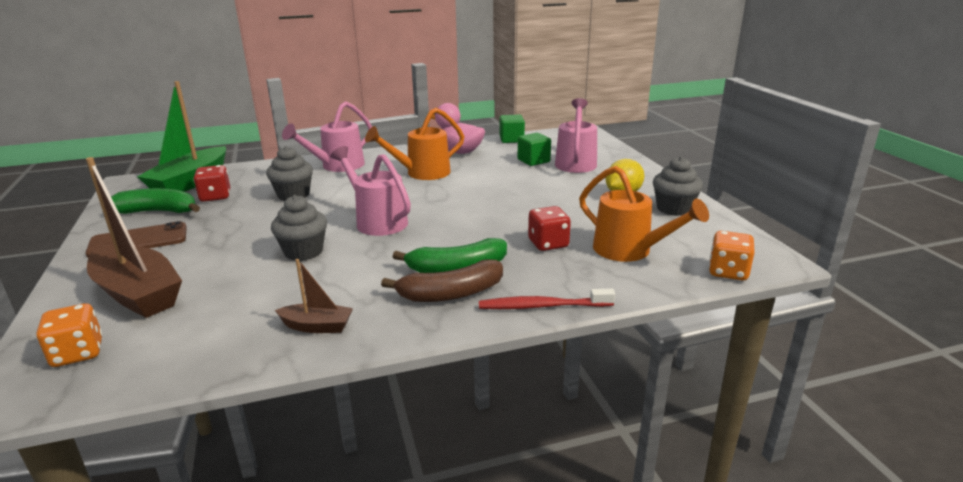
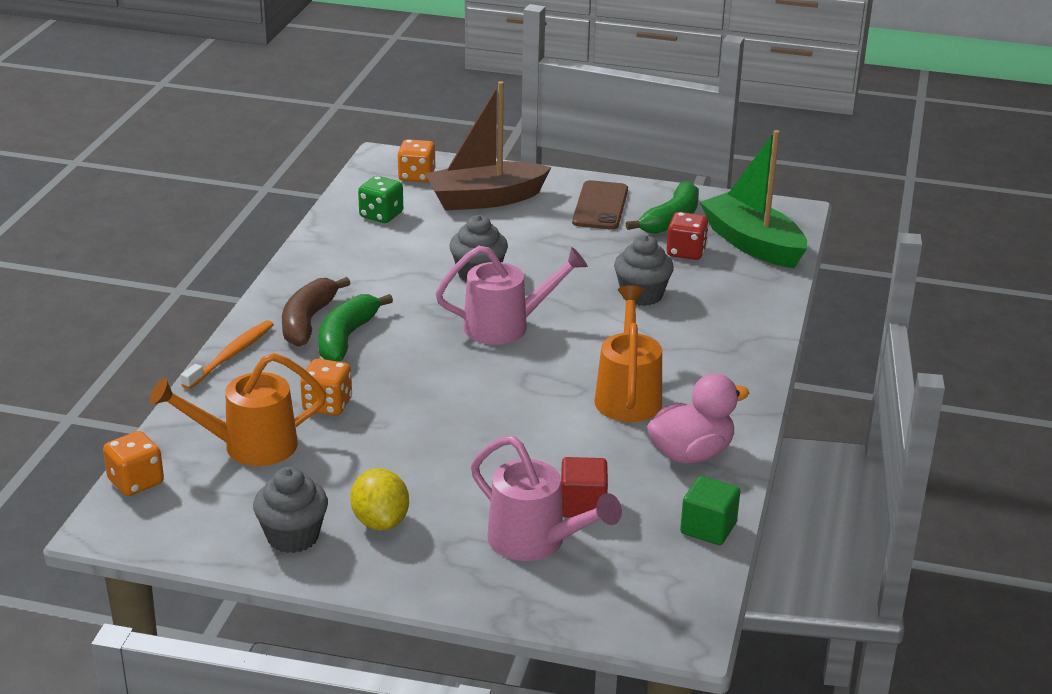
camera: 120 degrees right, 5 degrees up
(202, 337) = (381, 215): none -> green dice
(317, 326) = (338, 257): brown boat -> none
(337, 166) = (722, 342): pink watering can -> none
(533, 161) = (583, 505): green cube -> red cube
(543, 306) = (230, 355): red toothbrush -> orange toothbrush
(548, 244) = (327, 405): red dice -> orange dice

